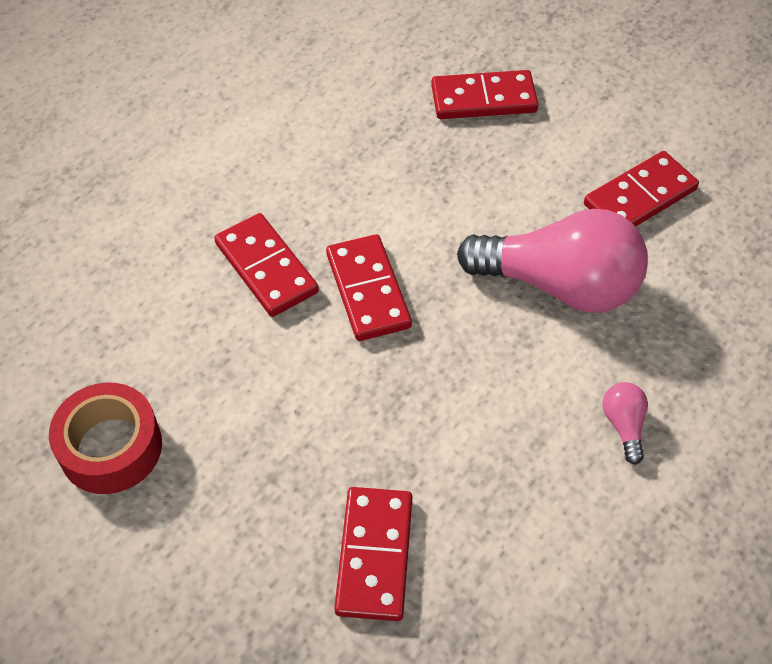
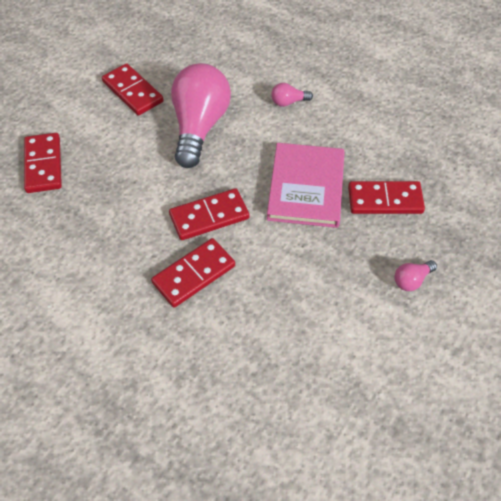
camera: 95 degrees left, 0 degrees up
(110, 447) = (345, 344): red tape -> none
(200, 566) = (411, 280): none -> pink light bulb
(414, 431) = (306, 187): none -> pink book

